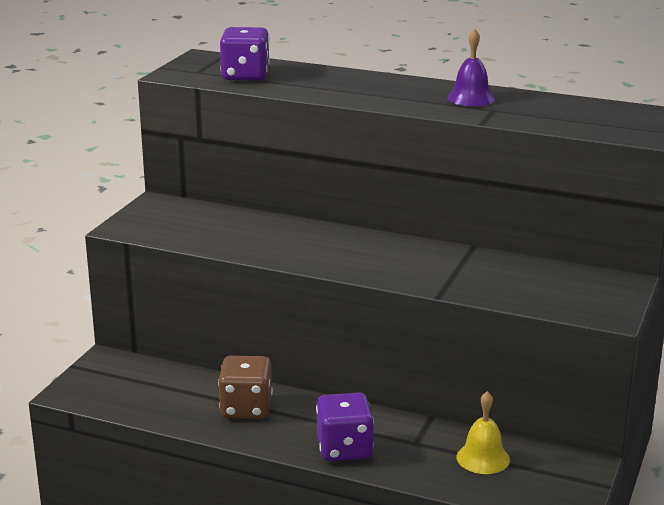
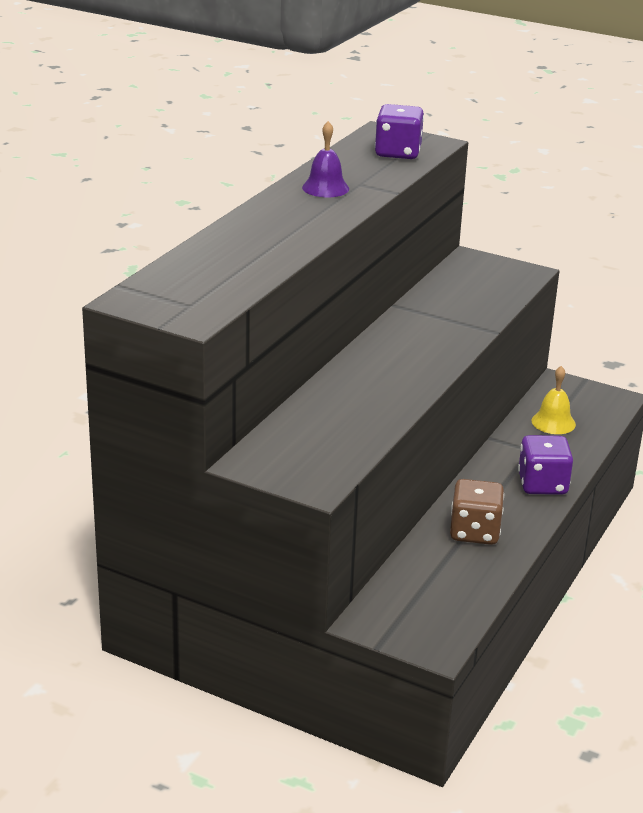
camera: 85 degrees left, 5 degrees up
(245, 76) = (218, 280): purple dice -> purple dice (398, 153)

